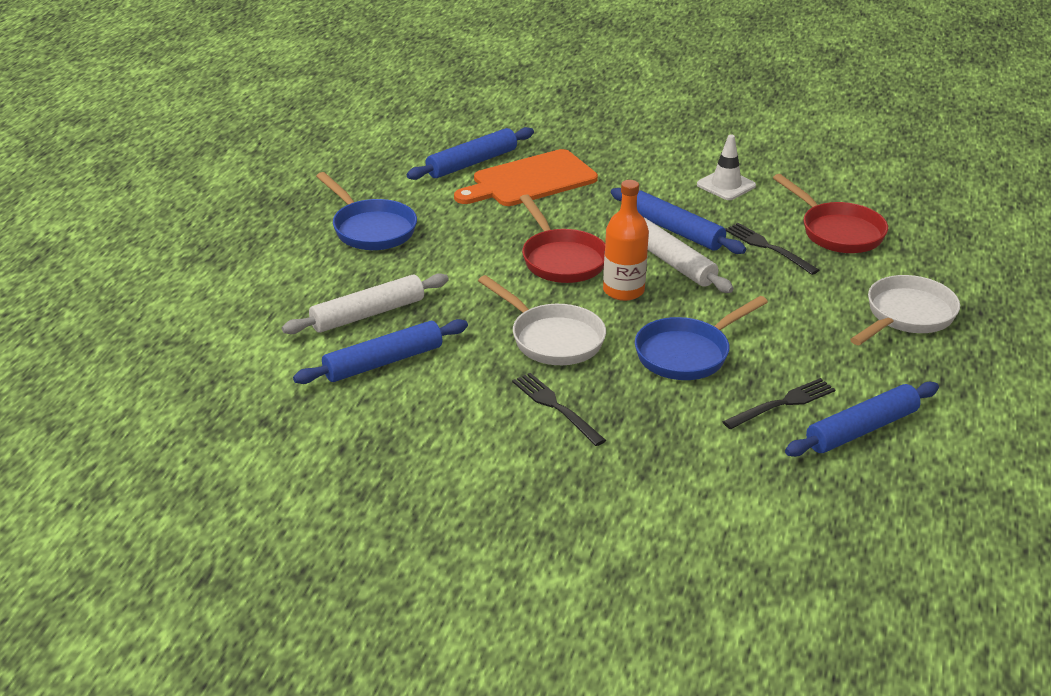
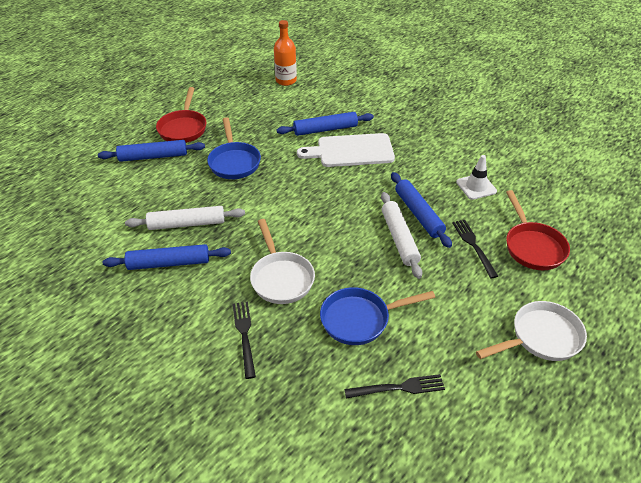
camera: 25 degrees right, 10 degrees up
(530, 180) = (351, 151): orange cutting board -> white cutting board
(561, 259) = (330, 216): red pan -> red pan (183, 128)
(623, 291) = (352, 253): orange bottle -> orange bottle (286, 81)
(861, 430) = (442, 435): blue rolling pin -> blue rolling pin (153, 157)

